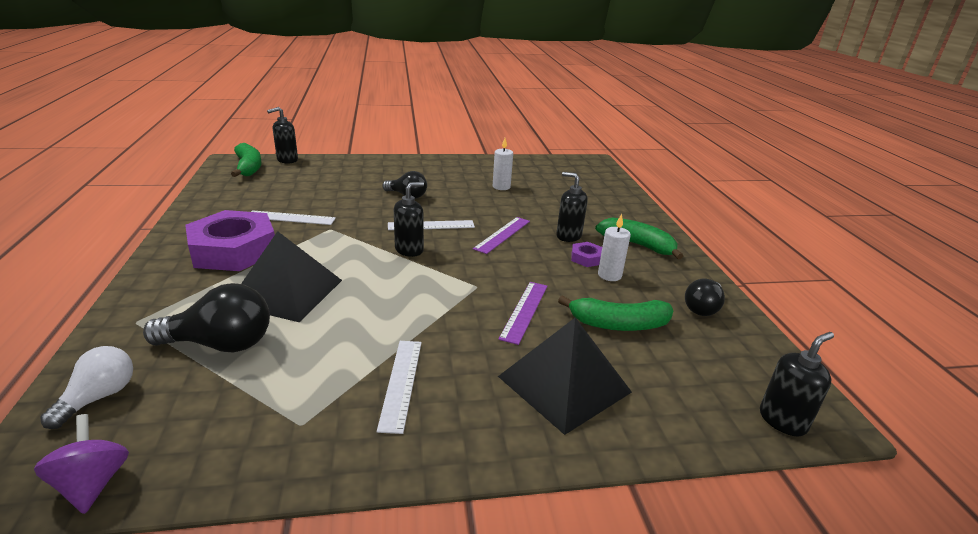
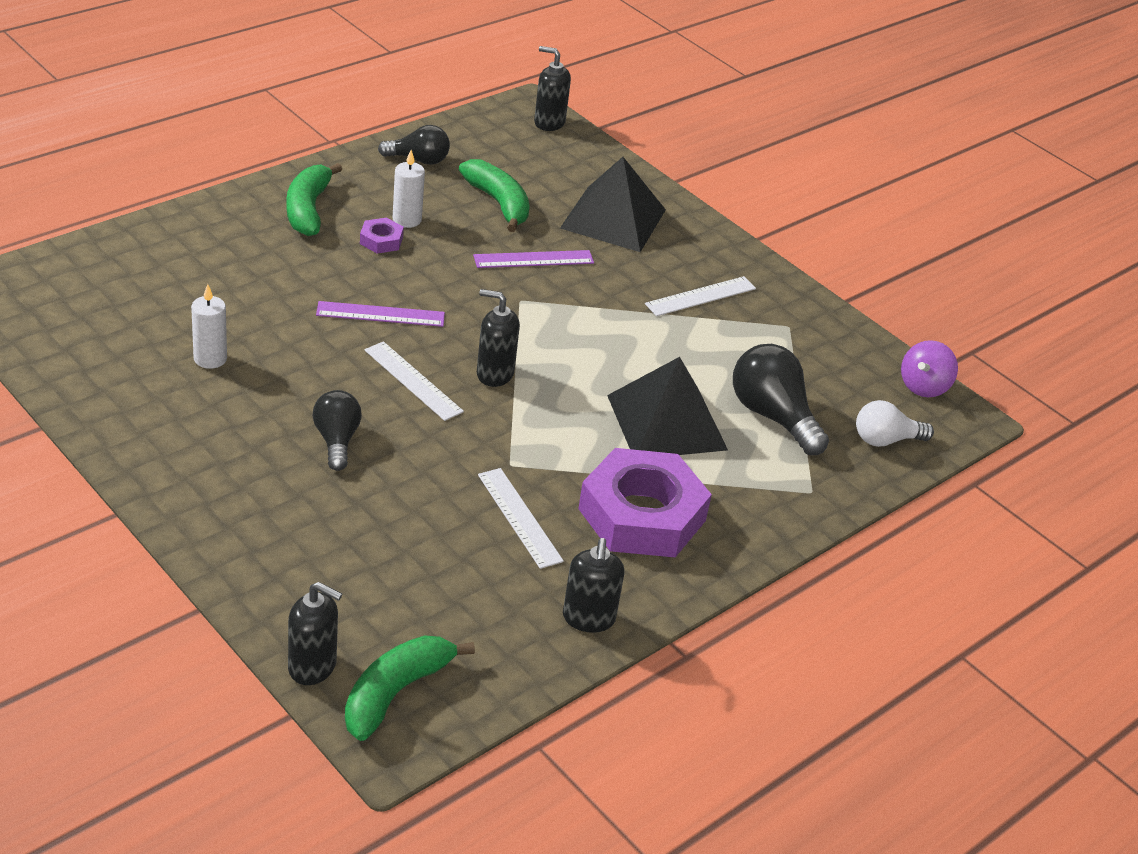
camera: 125 degrees left, 10 degrees up
(568, 236) = (333, 263): black soap dispenser -> black soap dispenser (588, 618)

